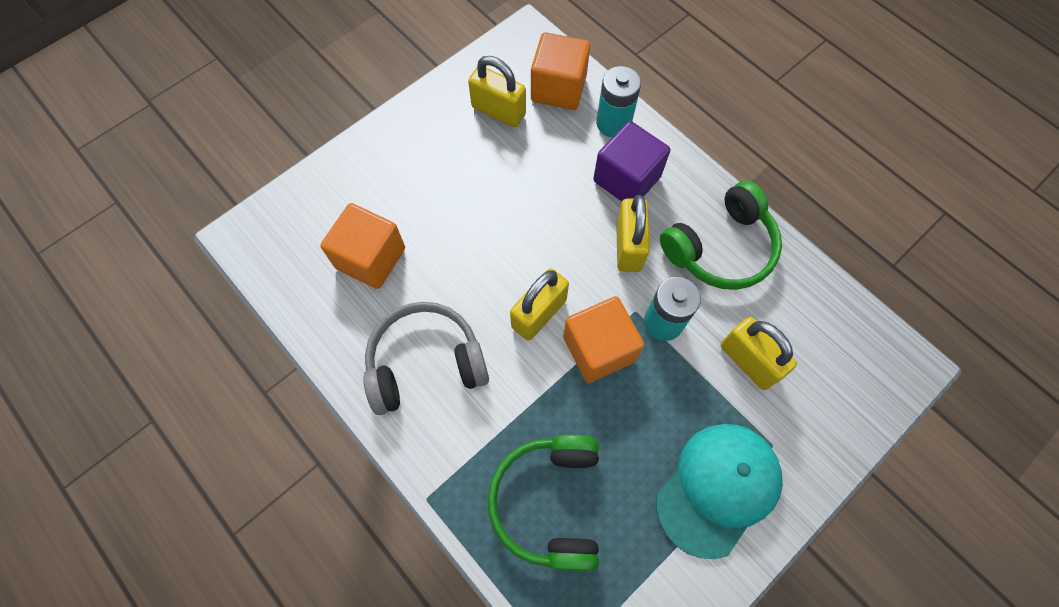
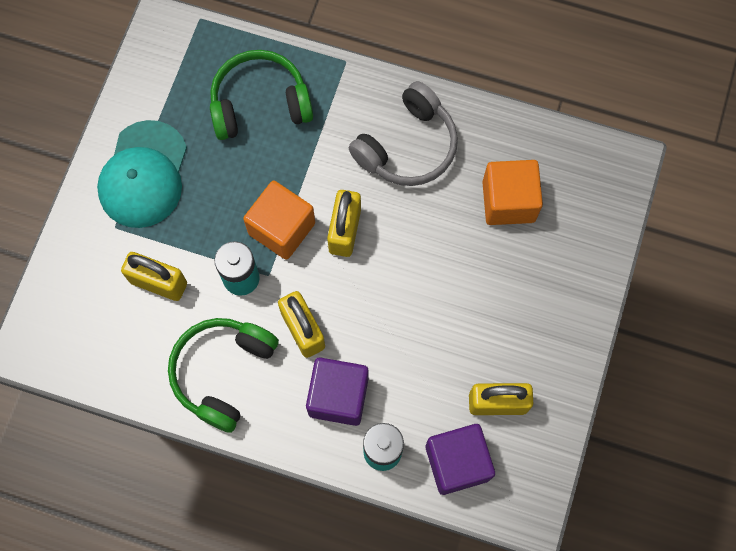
camera: 150 degrees right, 5 degrees up
(549, 502) = (260, 103): green headphones -> green headphones turned 75 degrees counterclockwise
(558, 88) = (457, 462): orange cube -> purple cube

